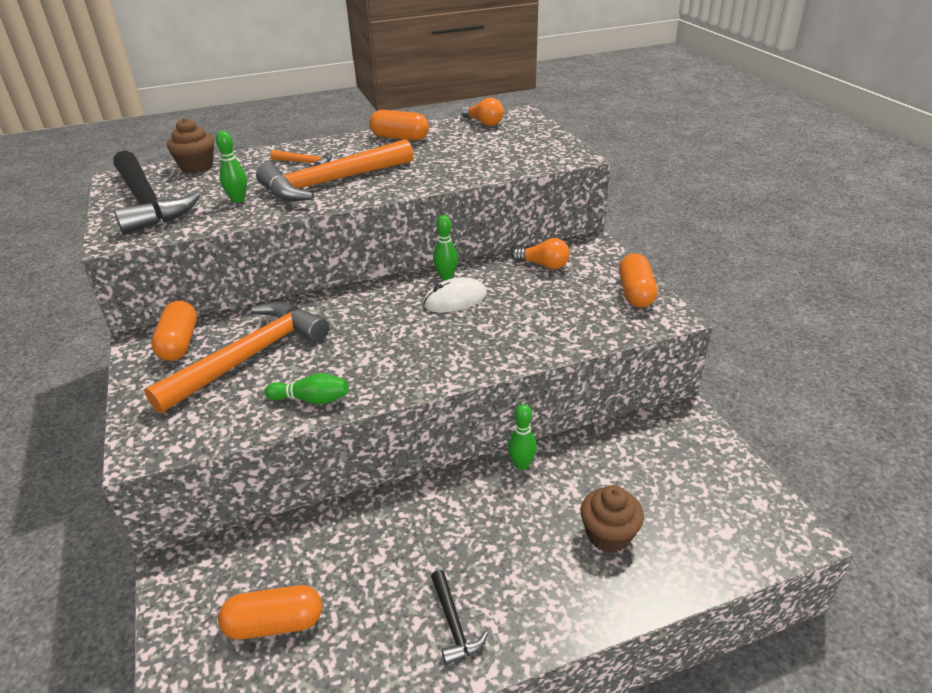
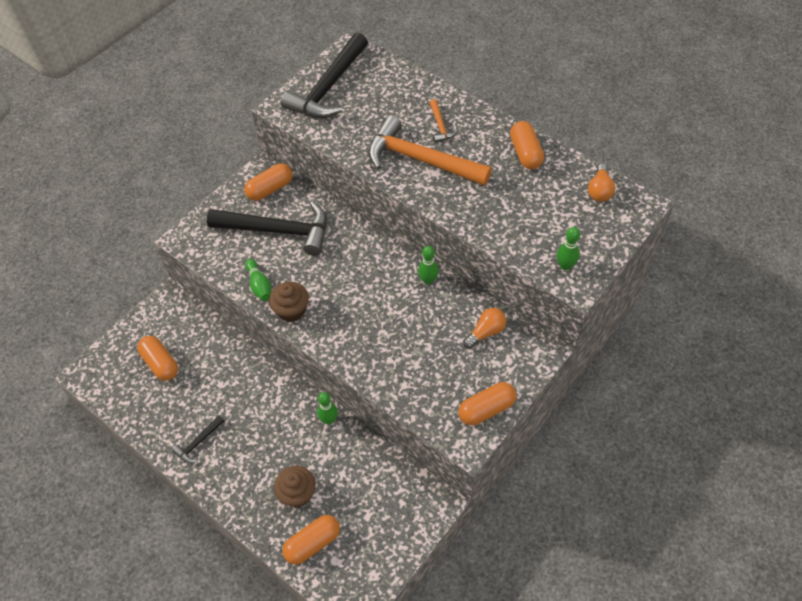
camera: 60 degrees right, 20 degrees up
(197, 167) = (392, 73): brown cupcake -> brown cupcake (291, 310)
(238, 200) = (362, 128): green bowling pin -> green bowling pin (565, 266)
(250, 356) = (278, 231): orange hammer -> black hammer
(455, 299) = (403, 300): white mouse -> none
(543, 265) = (485, 332): orange light bulb -> orange light bulb turned 120 degrees counterclockwise
(690, 546) = (313, 543): none -> orange capsule

